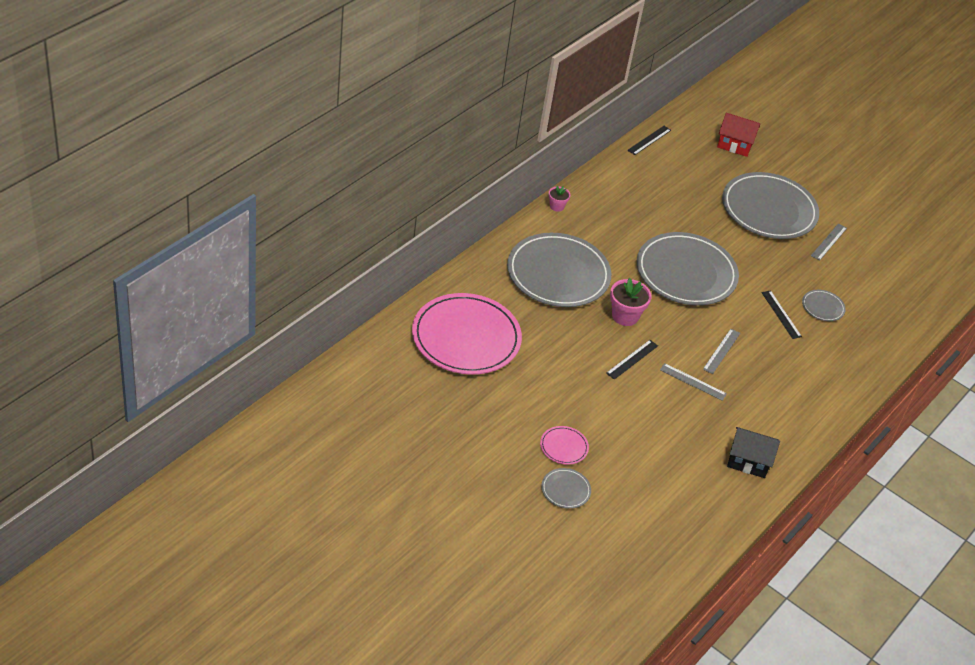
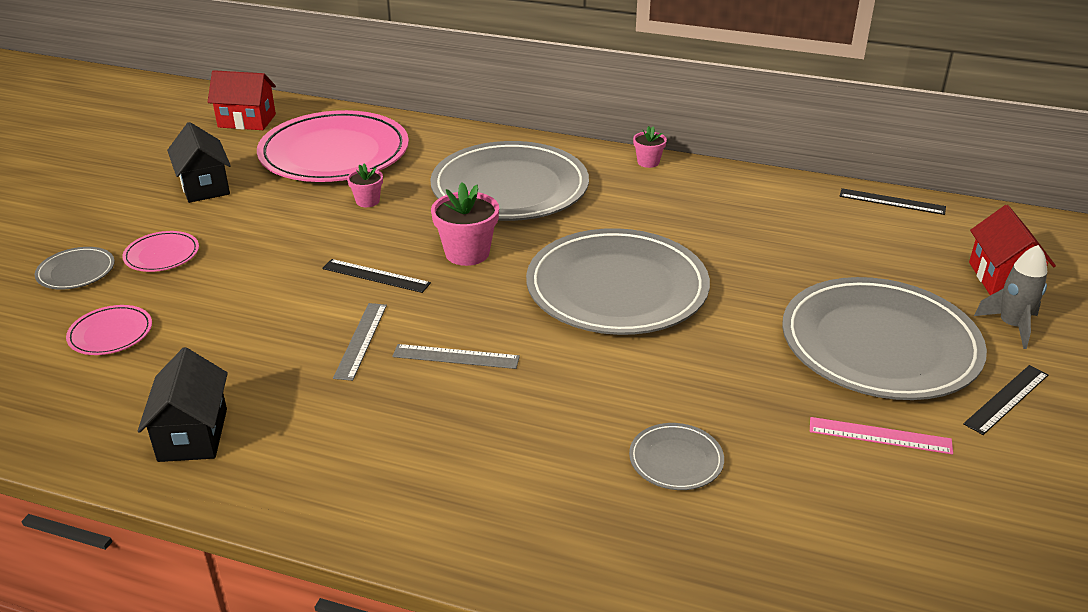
camera: 75 degrees right, 10 degrees down
(385, 370) = (247, 121): none -> red house
(480, 411) = (204, 186): none -> black house
(542, 340) = (367, 201): none -> pink flower pot
(643, 482) = (110, 333): none -> pink plate
(771, 164) = (1011, 326): none -> grey rocket
(781, 314) = (606, 408): black ruler -> black ruler (1006, 399)
(828, 242) = (880, 435): grey ruler -> pink ruler

